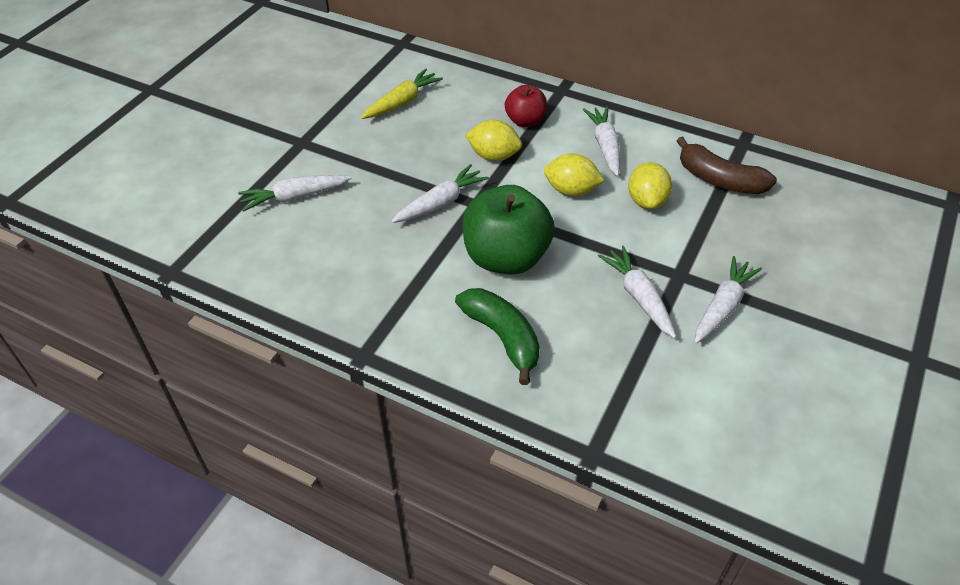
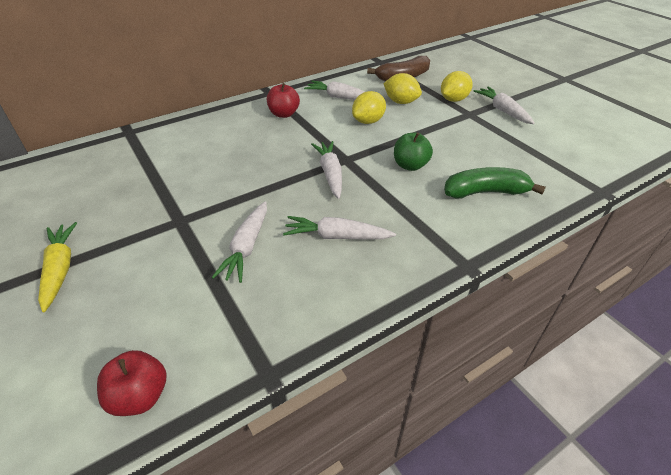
camera: 60 degrees left, 5 degrees down
(125, 218) = (140, 396): none -> red apple
(402, 102) = (198, 154): yellow carrot -> yellow carrot (60, 269)
(494, 156) = (305, 137): yellow lemon -> yellow lemon (453, 100)
(506, 258) = (410, 165): green apple -> green apple, size x0.55
(638, 297) = (479, 132): white carrot -> white carrot (336, 236)

